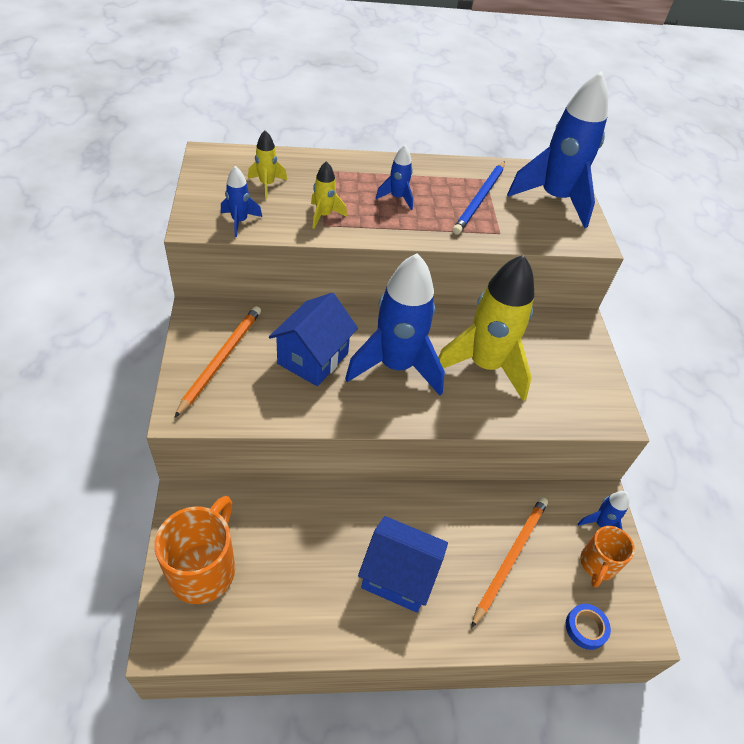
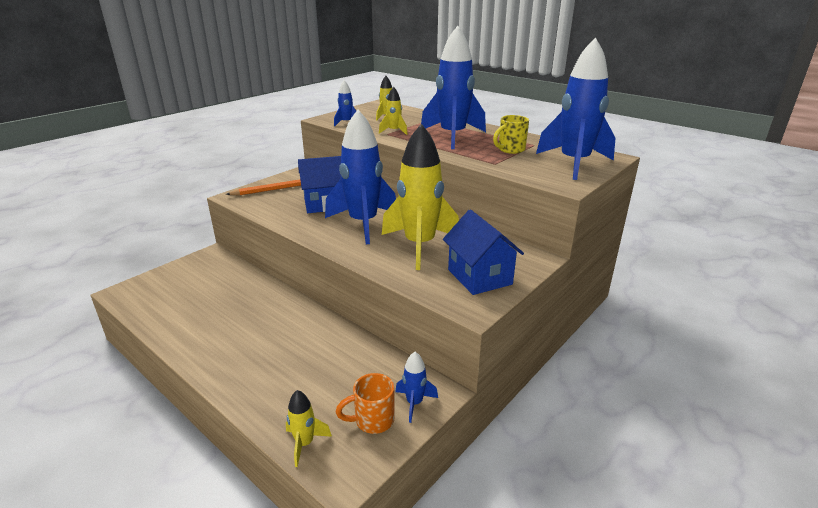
camera: 50 degrees right, 20 degrees down
(204, 569) = (176, 279): orange mug -> none
(397, 198) = (452, 136): blue rocket -> blue rocket, size x2.26
(398, 576) = (246, 338): blue house -> blue house (479, 277)
(479, 199) = (510, 150): blue pencil -> yellow mug
(510, 558) = (320, 375): orange pencil -> none
(586, 628) = (305, 443): blue tape -> yellow rocket

